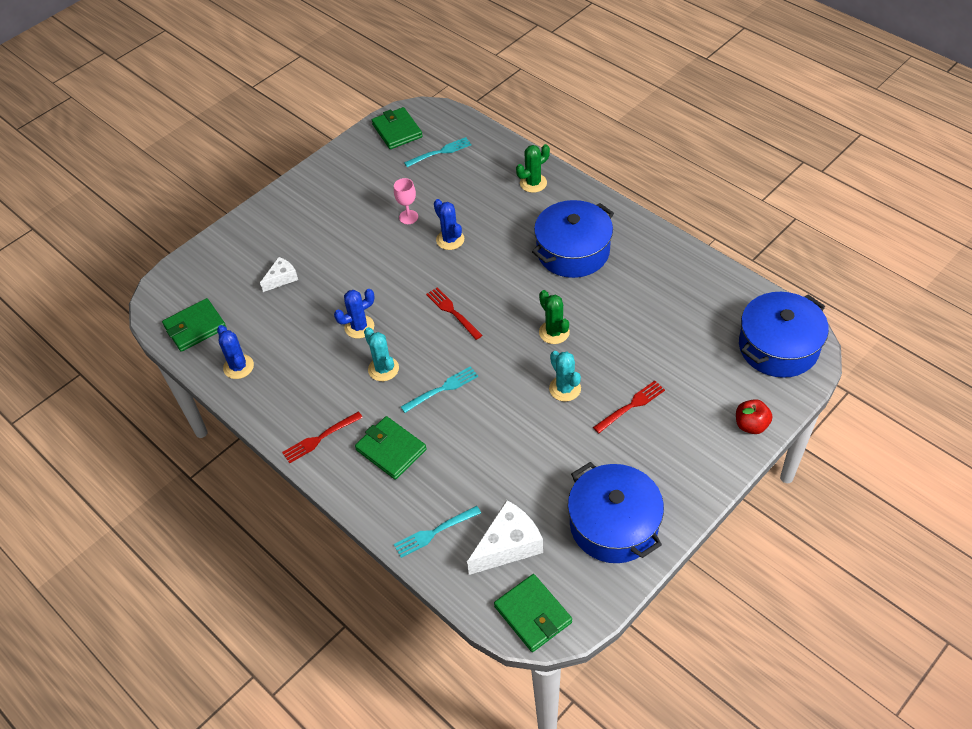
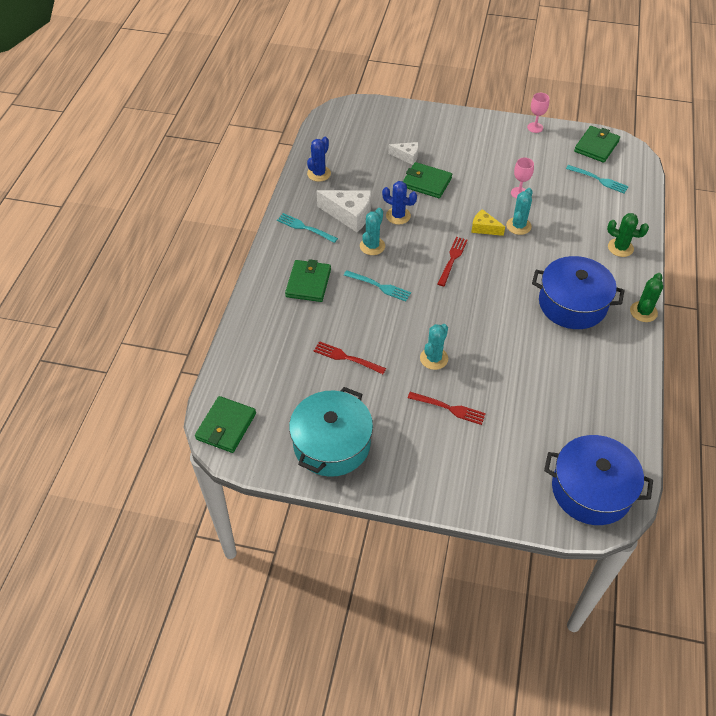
camera: 55 degrees right, 0 degrees up
(195, 327) = (334, 137): green wallet -> green wallet (426, 182)
(320, 438) = (292, 242): red fork -> red fork (347, 358)
(332, 160) = (535, 127): none -> pink goblet
(432, 267) = (484, 228): none -> yellow cheese
(434, 532) = (258, 339): turquoise fork -> turquoise fork (305, 228)
(450, 240) = (518, 226): blue cactus -> turquoise cactus
(508, 545) = (273, 386): white cheese -> white cheese (349, 215)
(554, 332) = (482, 328): green cactus -> green cactus (643, 312)
(614, 524) = (332, 444): blue pot -> turquoise pot
(751, 425) = (491, 501): red apple -> none

